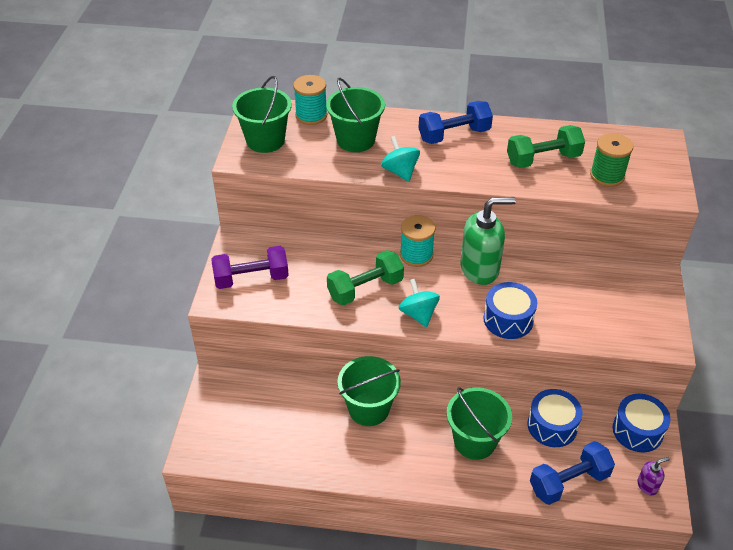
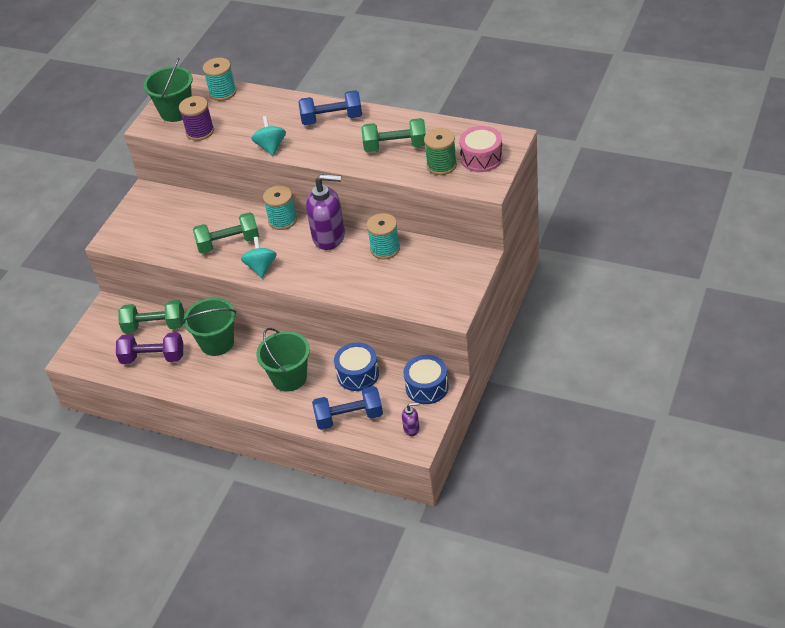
camera: 20 degrees right, 0 degrees up
(251, 279) = (143, 226): purple dumbbell -> purple dumbbell (153, 358)
(283, 397) = (154, 326): none -> green dumbbell
(306, 161) = (200, 131): none -> purple spool
(356, 140) = (248, 117): green bucket -> none
(480, 269) = (329, 237): green soap dispenser -> purple soap dispenser
(508, 319) = (331, 279): blue drum -> none
(550, 276) = (385, 249): none -> turquoise spool
(645, 164) = (481, 158): none -> pink drum

